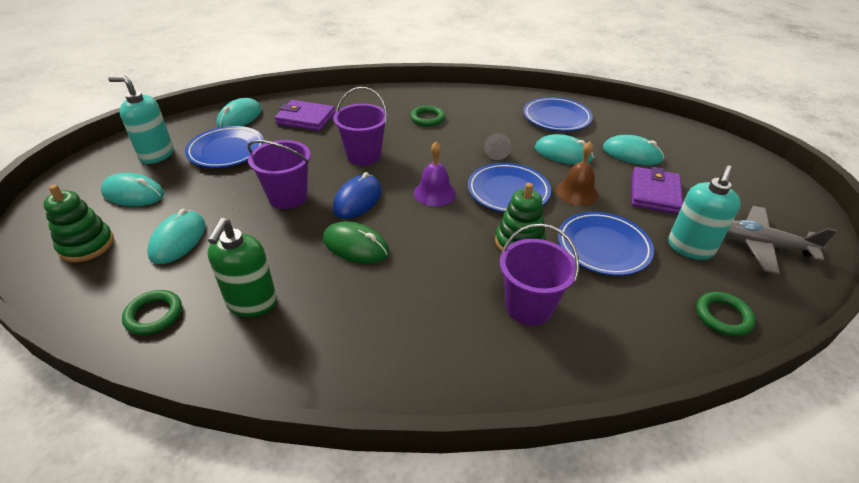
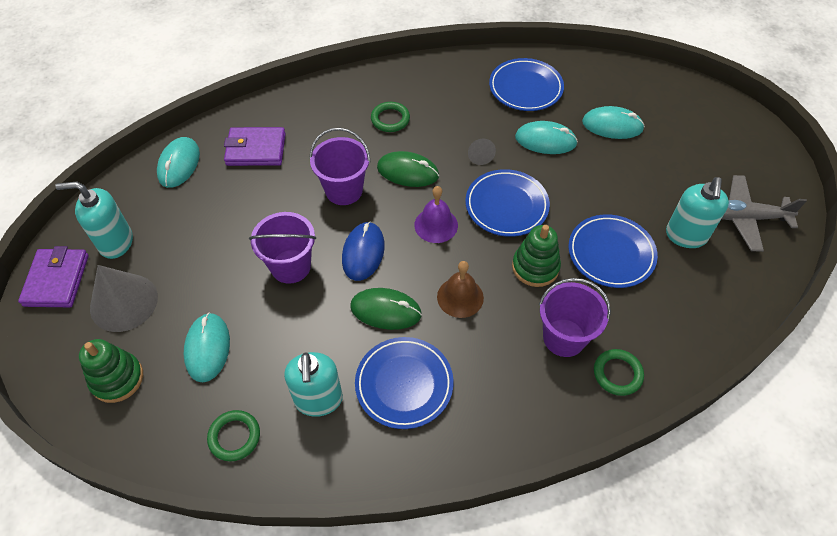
camera: 15 degrees left, 15 degrees up
(133, 194) = (124, 302): turquoise mouse -> grey cone
(226, 150) = (191, 218): blue plate -> blue plate (404, 384)
(252, 303) = (318, 400): green soap dispenser -> turquoise soap dispenser
(426, 153) = (408, 172): none -> green mouse
(577, 192) = (571, 191): brown bell -> brown bell (460, 297)
(654, 193) = (643, 175): purple wallet -> purple wallet (57, 280)
(723, 316) = (723, 305): green ring -> green ring (617, 374)

